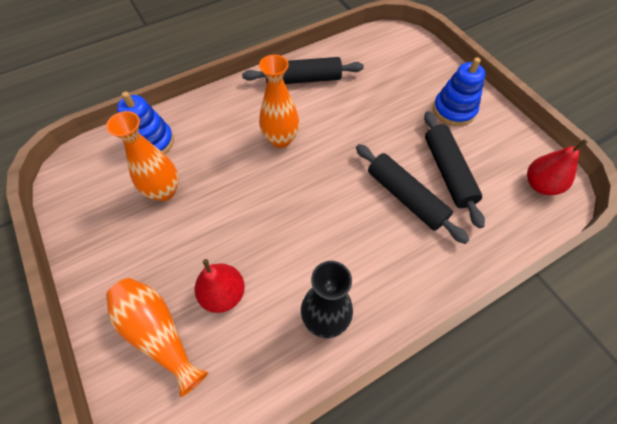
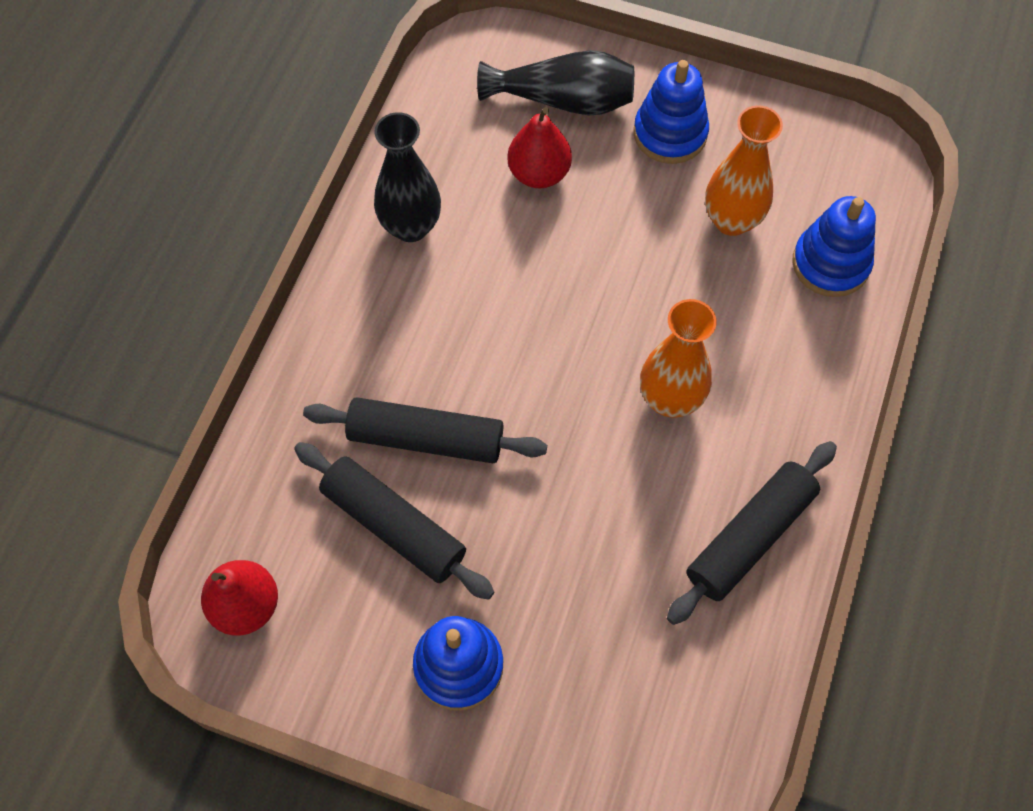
camera: 140 degrees right, 5 degrees up
(133, 260) = (670, 133): none -> blue stacking toy
(159, 333) = (563, 100): orange vase -> black vase

